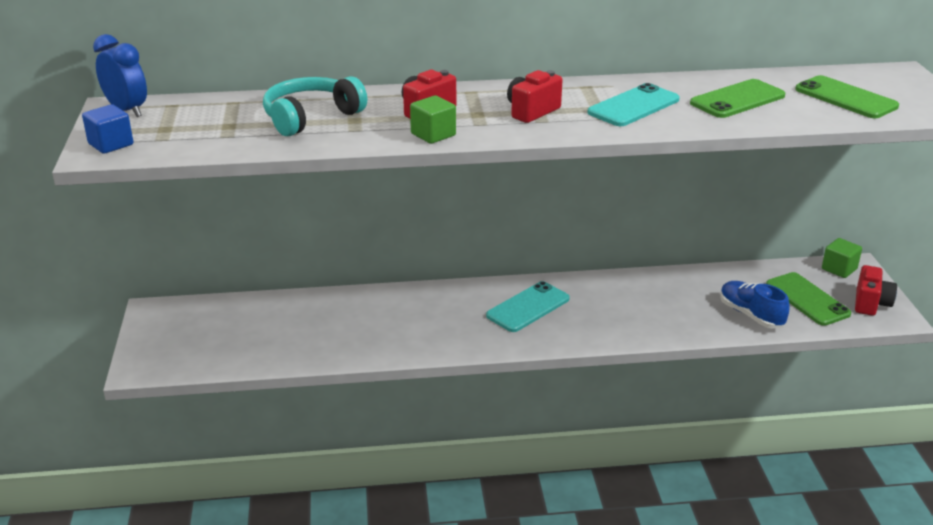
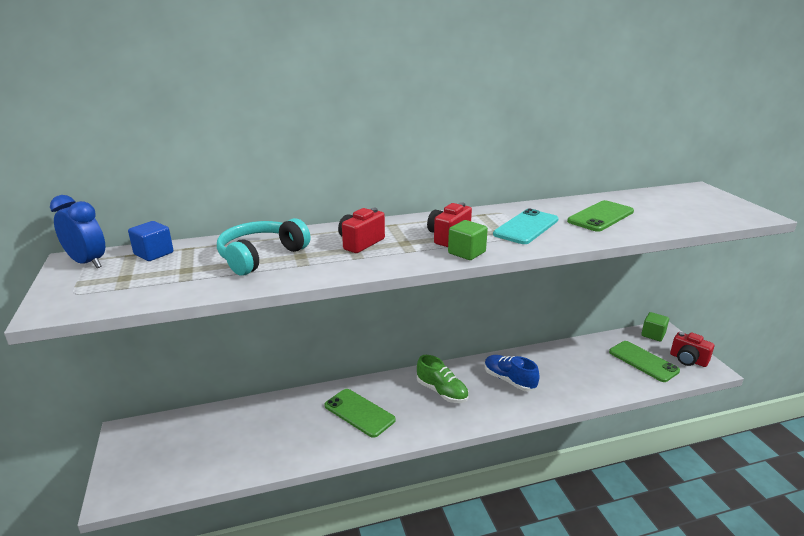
camera: 10 degrees left, 5 degrees down
(111, 144) = (69, 297): blue cube -> blue cube (153, 253)
(433, 135) = (373, 263): green cube -> green cube (466, 253)
(528, 307) = (442, 392): turquoise phone -> green shoe
(751, 315) = (609, 379): blue shoe -> blue shoe (509, 380)
(845, 98) = (677, 210): green phone -> green phone (359, 413)
(870, 303) = (688, 360): red camera -> red camera turned 120 degrees clockwise

